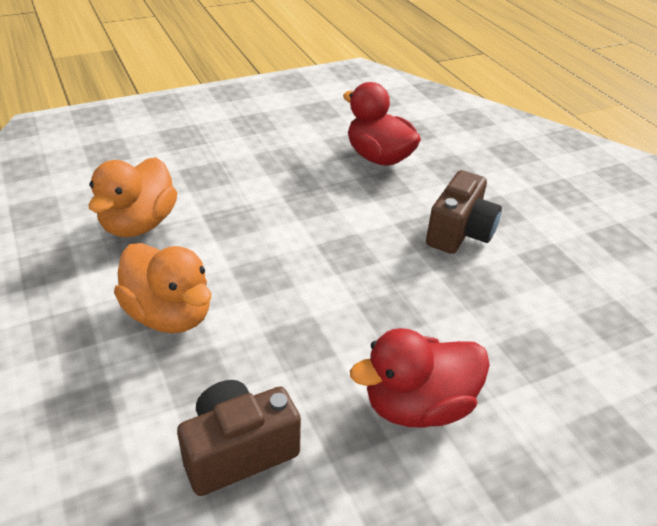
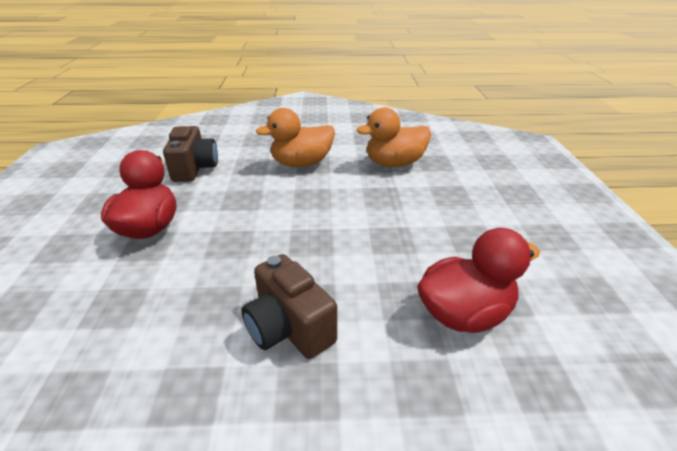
camera: 115 degrees right, 5 degrees down
(139, 224) = (394, 163): orange duck -> orange duck turned 60 degrees counterclockwise

